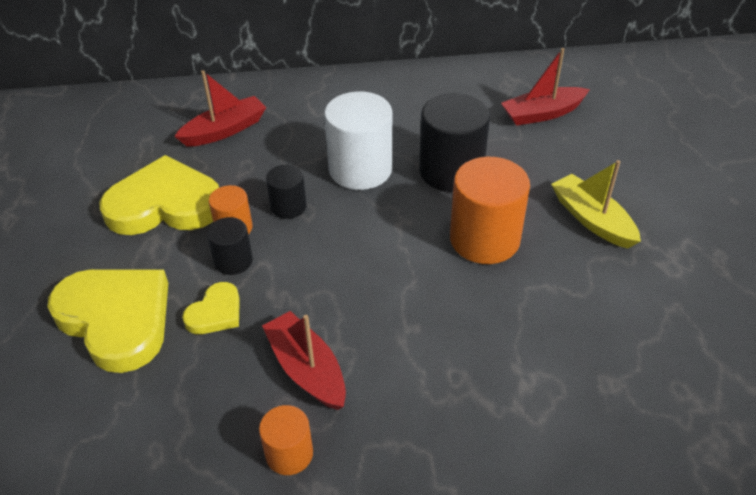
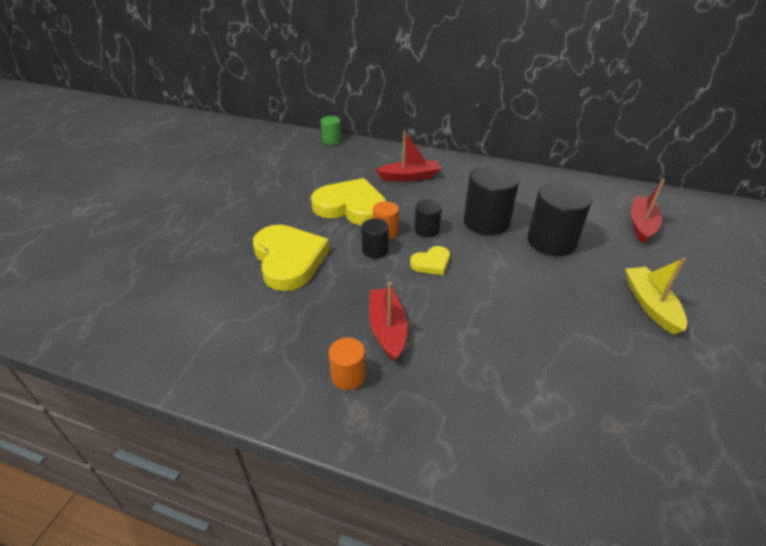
camera: 25 degrees right, 5 degrees down
(76, 102) = (331, 140): none -> green cylinder
(215, 312) = (348, 275): yellow heart -> yellow heart (431, 263)
(360, 169) = (486, 222): white cylinder -> black cylinder
(484, 239) = (556, 291): orange cylinder -> none
(542, 114) = (641, 224): red boat -> red boat turned 105 degrees clockwise

